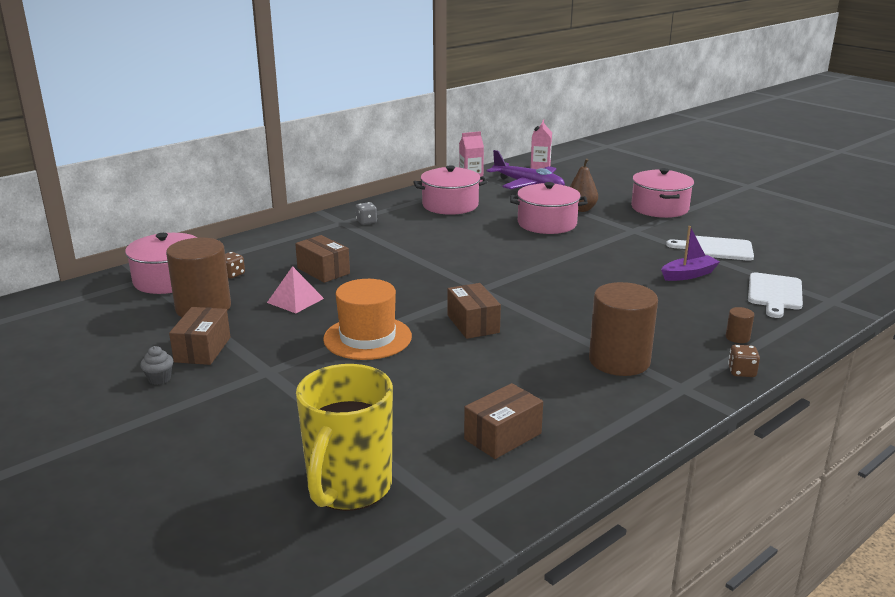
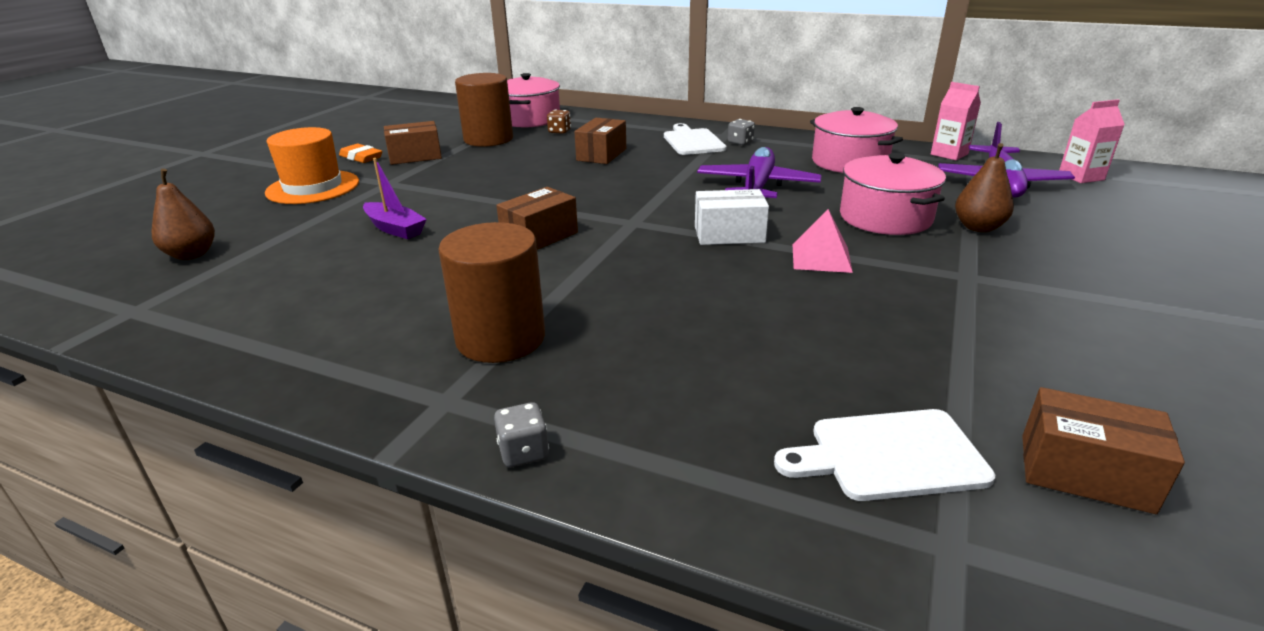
camera: 65 degrees right, 5 degrees up
(159, 379) = (361, 157): grey cupcake -> orange eraser
(295, 300) = (528, 160): pink pyramid -> pink pyramid (821, 258)
(348, 488) = (191, 254): yellow mug -> brown pear
(367, 338) = (473, 201): orange hat -> orange hat (313, 187)
(461, 240) = (757, 187): none -> purple plane
(503, 436) = (288, 301): brown box -> brown box (1085, 473)
(530, 267) = (729, 234): none -> white box
(660, 208) = (1106, 281): pink pot -> none
(688, 275) = (855, 349): purple boat -> purple boat (395, 229)
(715, 249) = (1013, 360): white cutting board -> white cutting board (692, 141)
(737, 337) = (651, 432): brown cylinder -> none
(741, 372) = (523, 452): brown dice -> grey dice

